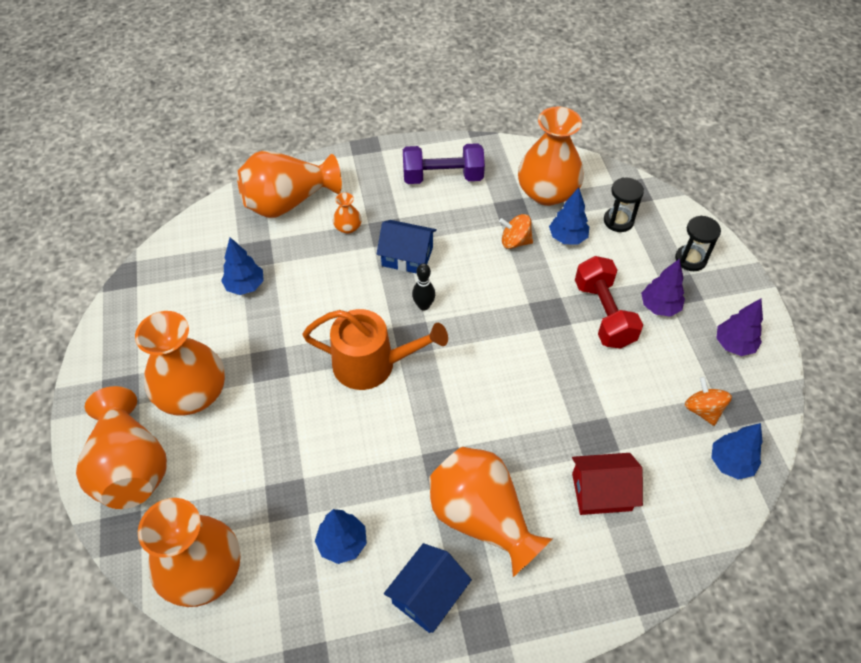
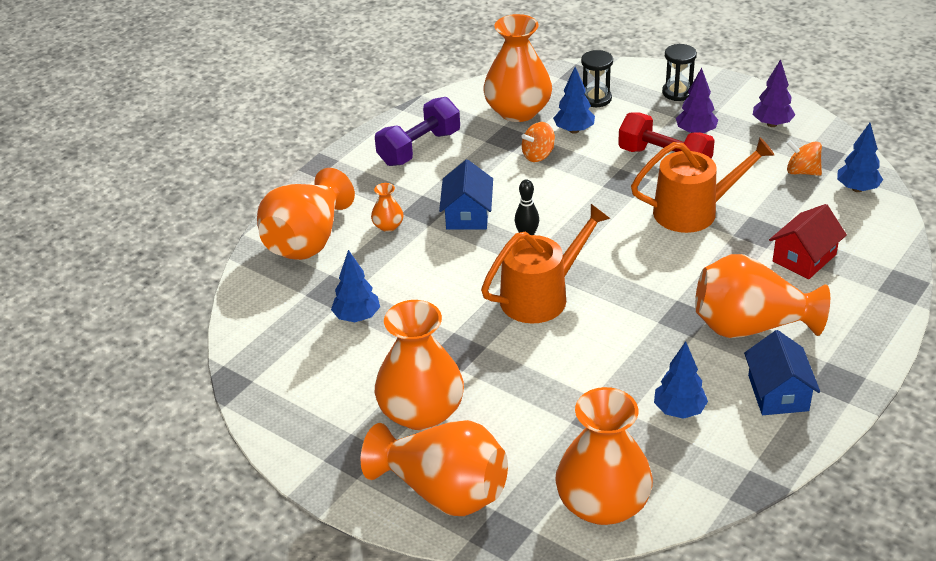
camera: 40 degrees left, 15 degrees down
(407, 256) = (467, 214): blue house -> blue house turned 60 degrees counterclockwise
(567, 378) = (693, 211): none -> orange watering can

